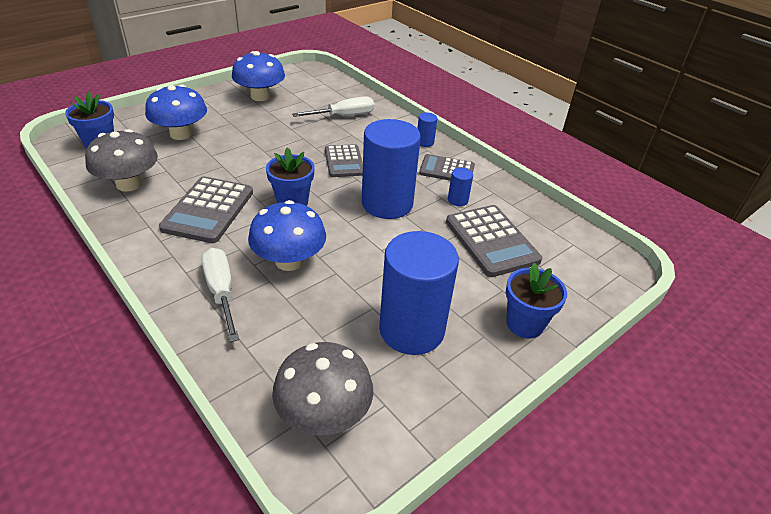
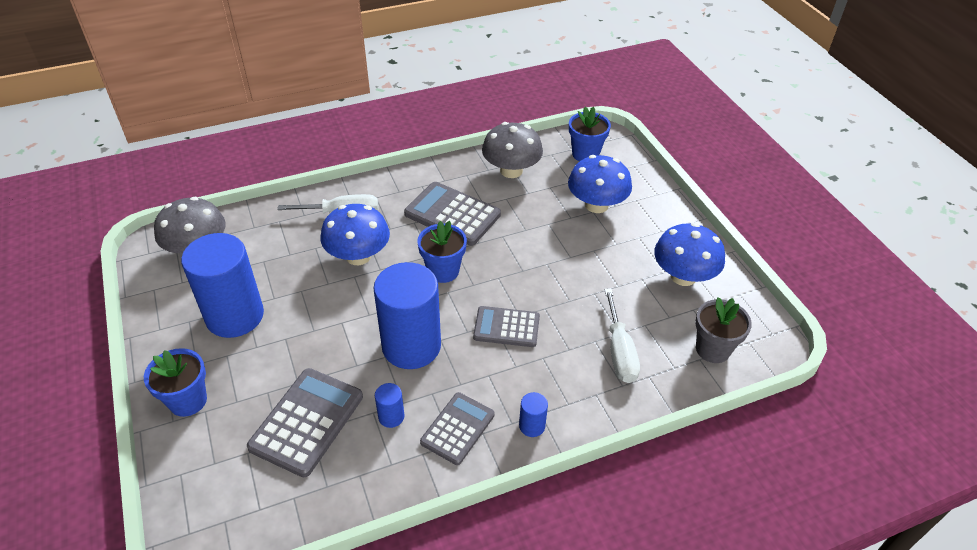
camera: 110 degrees right, 5 degrees up
(325, 86) = (712, 349): none -> grey flower pot
(491, 241) = (307, 422): grey calculator -> grey calculator turned 120 degrees clockwise

